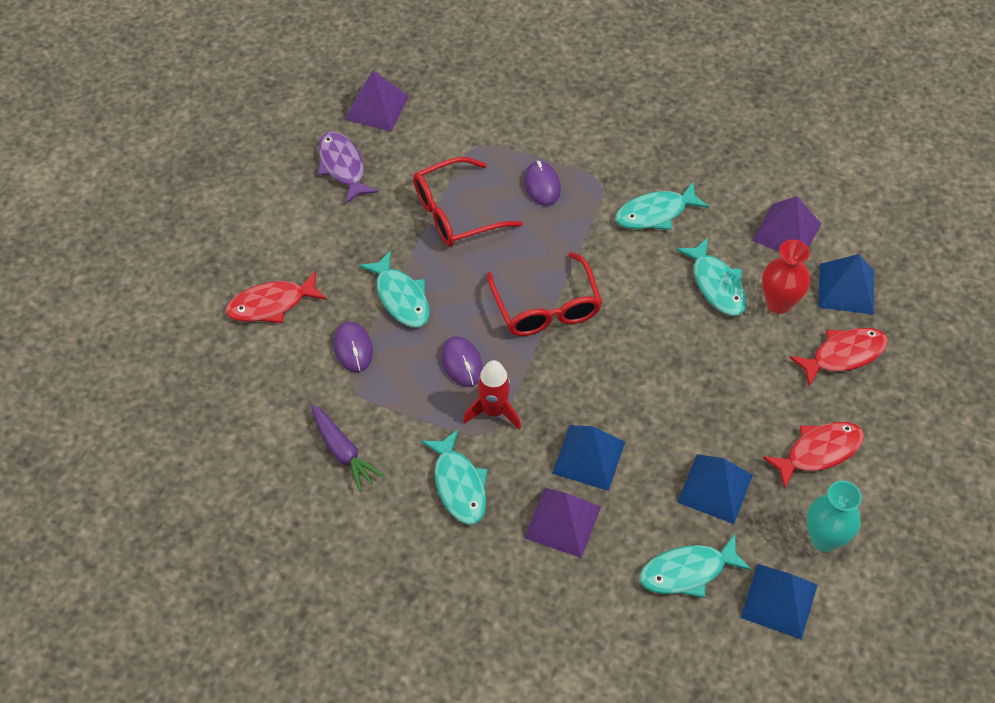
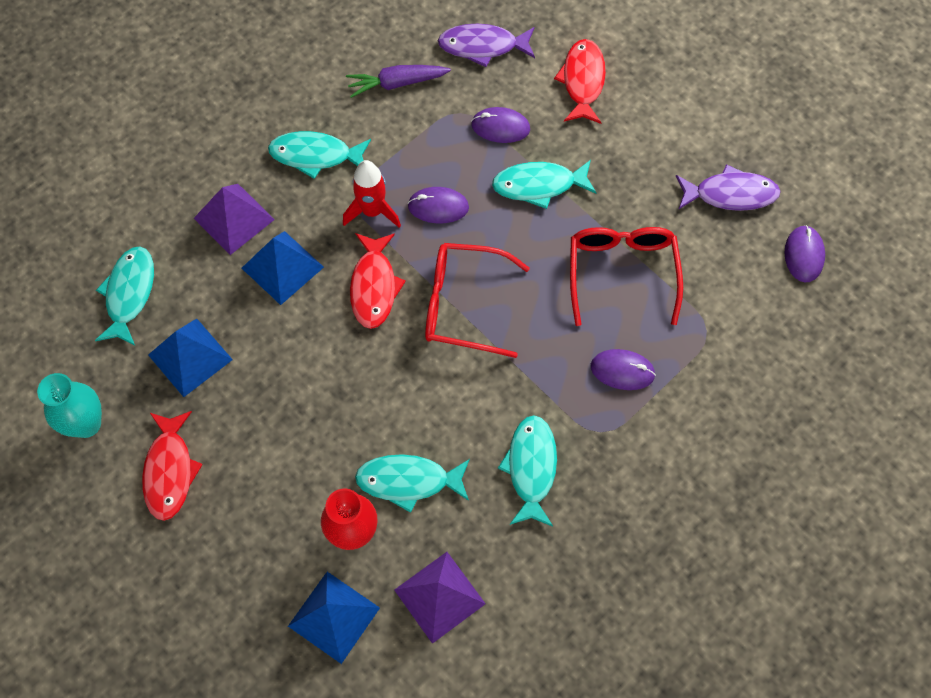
camera: 115 degrees right, 10 degrees up
(266, 398) = (482, 46): none -> purple fish
(377, 107) = (804, 255): purple pyramid -> purple mouse
(779, 601) = (58, 353): blue pyramid -> none
(844, 355) = (257, 562): red fish -> red fish (374, 287)

